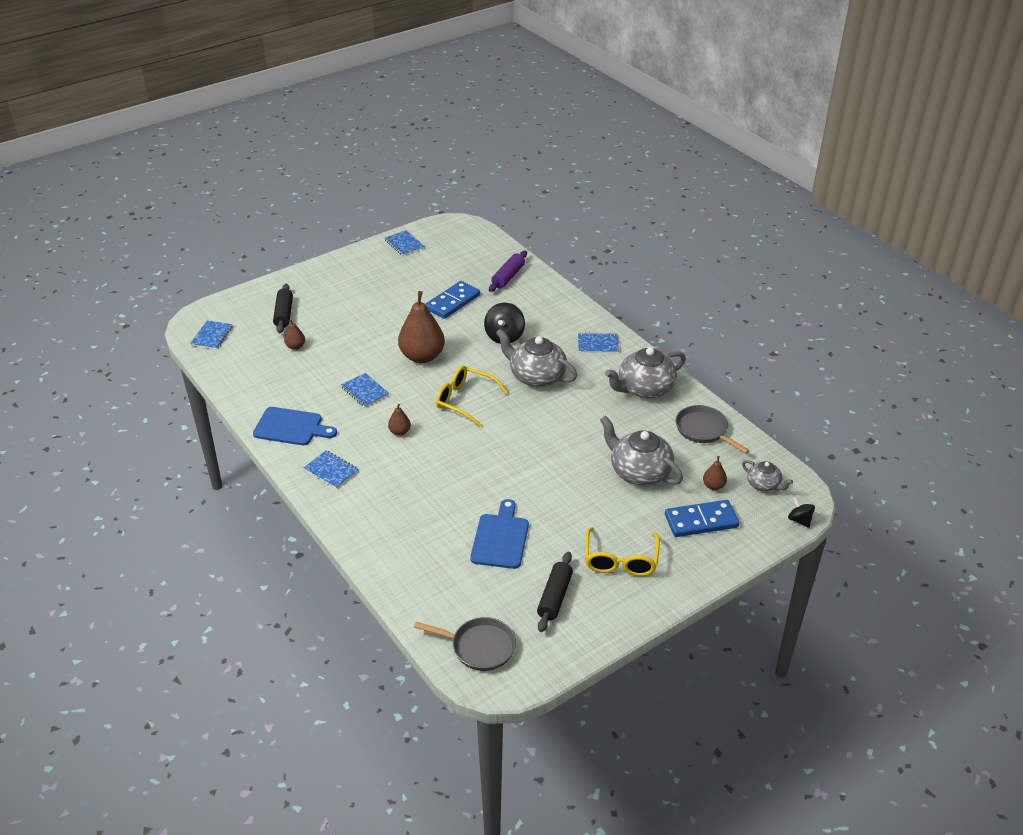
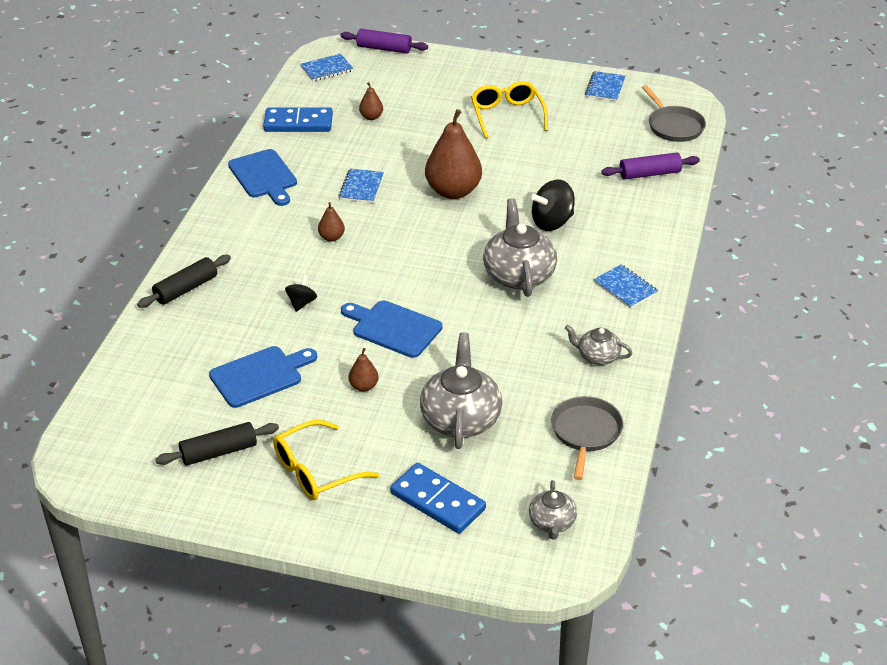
camera: 50 degrees right, 0 degrees up
(228, 300) = (384, 48): none -> purple rolling pin
(284, 314) = (406, 85): black rolling pin -> black rolling pin (186, 289)
(331, 470) = (235, 229): blue notebook -> none
(452, 302) = (559, 164): blue domino -> blue domino (298, 123)
(465, 400) = (424, 251): yellow glasses -> yellow glasses (507, 116)
(479, 647) = (108, 437): grey pan -> grey pan (674, 126)
(524, 454) = (393, 328): none -> blue cutting board
(644, 388) = (597, 356): grey teapot -> grey teapot, size x0.55
(713, 486) = (503, 484): brown pear -> brown pear (363, 386)
(799, 520) = (527, 579): black spinning top -> black spinning top (301, 303)

